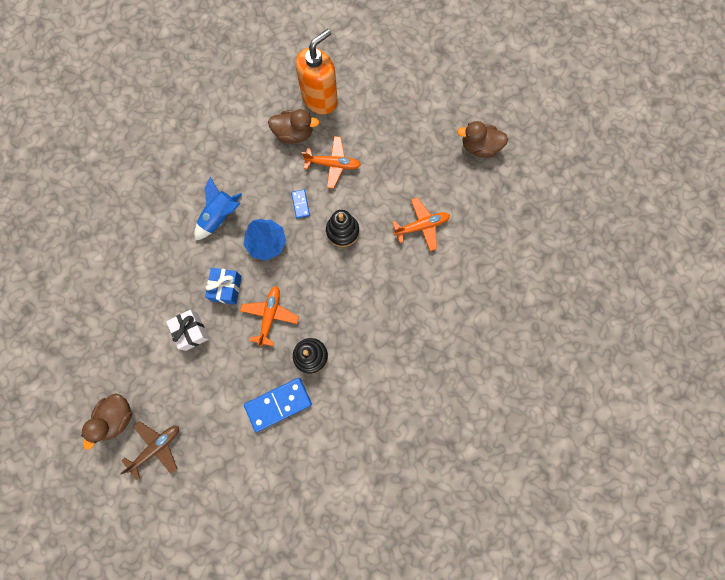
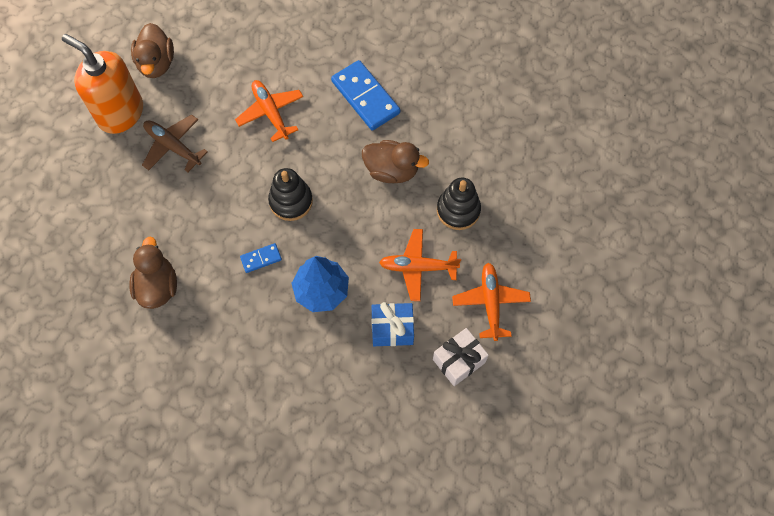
camera: 100 degrees left, 10 degrees down
(117, 417) = (591, 431): brown duck -> brown duck (392, 170)
(156, 447) = (614, 370): brown plane -> brown plane (173, 146)
(220, 217) = (293, 360): blue rocket -> none
(278, 404) = (525, 236): blue domino -> blue domino (365, 97)
(320, 99) = (101, 262): orange soap dispenser -> orange soap dispenser (120, 113)
(333, 164) = (199, 228): orange plane -> orange plane (490, 302)

